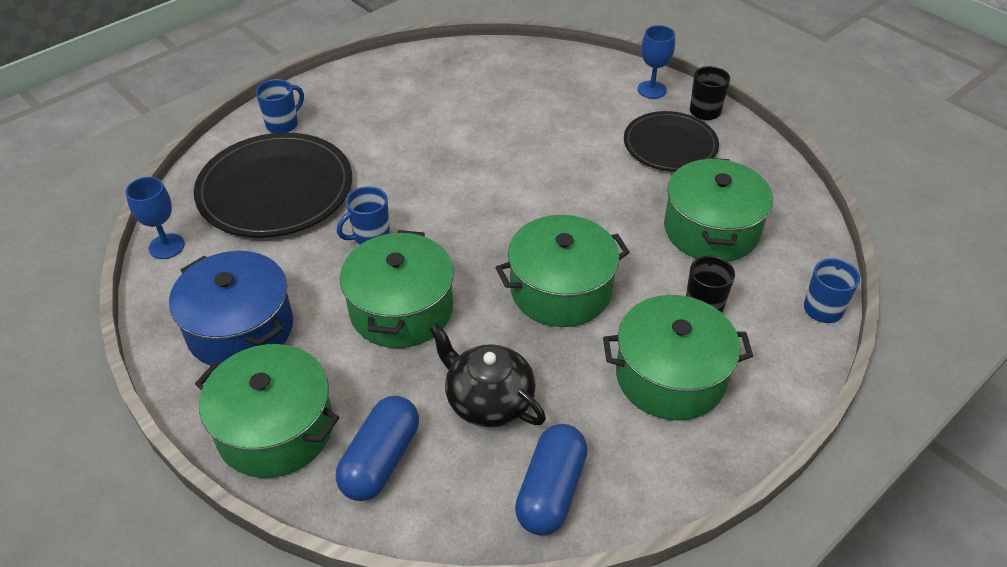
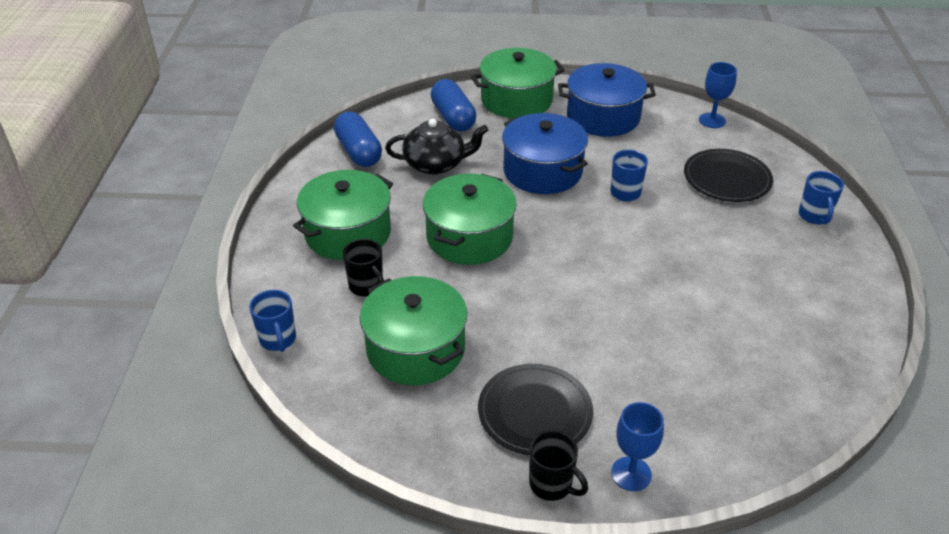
camera: 135 degrees right, 5 degrees down
(275, 189) = (727, 179): black plate -> black plate, size x0.64
(401, 309) = (542, 171): green pot -> blue pot

